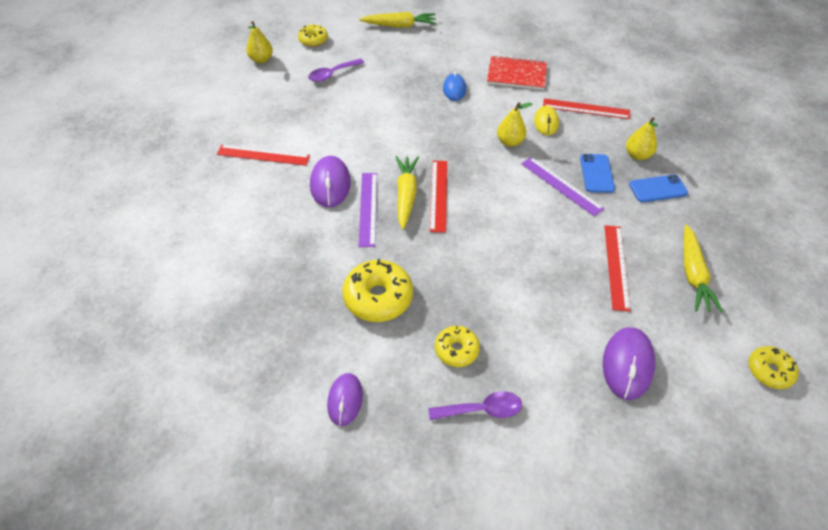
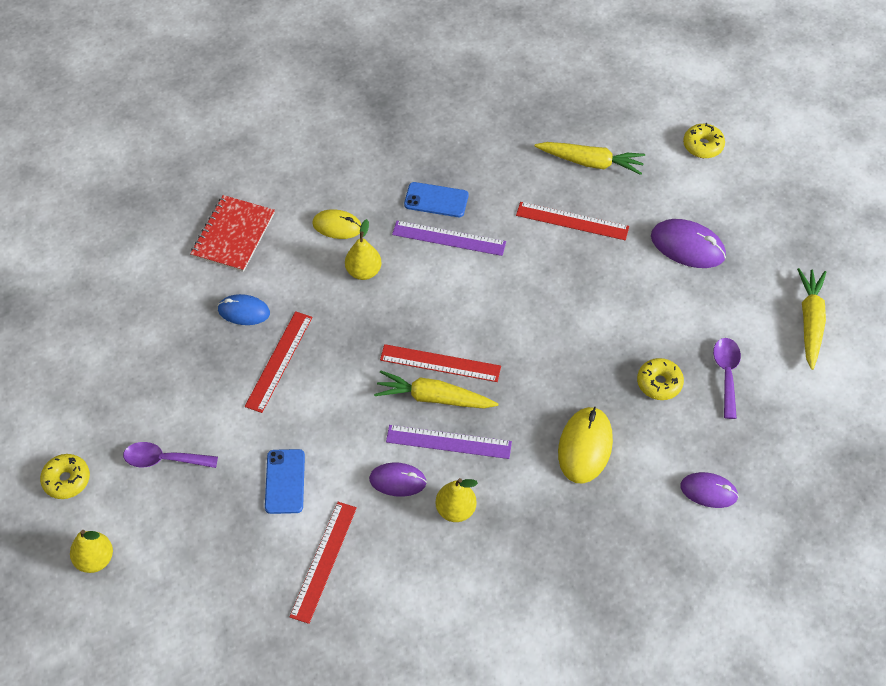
camera: 80 degrees left, 5 degrees up
(330, 184) = (397, 481): purple mouse -> purple mouse, size x0.66
(332, 74) = (164, 459): purple spoon -> purple spoon turned 120 degrees clockwise
(378, 297) = (585, 446): yellow donut -> yellow mouse
(399, 26) = (69, 356): yellow carrot -> yellow carrot (810, 321)
(561, 186) = (449, 238): purple ruler -> purple ruler turned 45 degrees clockwise
(586, 109) = (322, 179): red ruler -> red ruler (279, 361)
(637, 155) = (415, 154): yellow pear -> yellow pear (455, 509)
(658, 189) = (471, 152): blue phone -> blue phone (285, 481)

